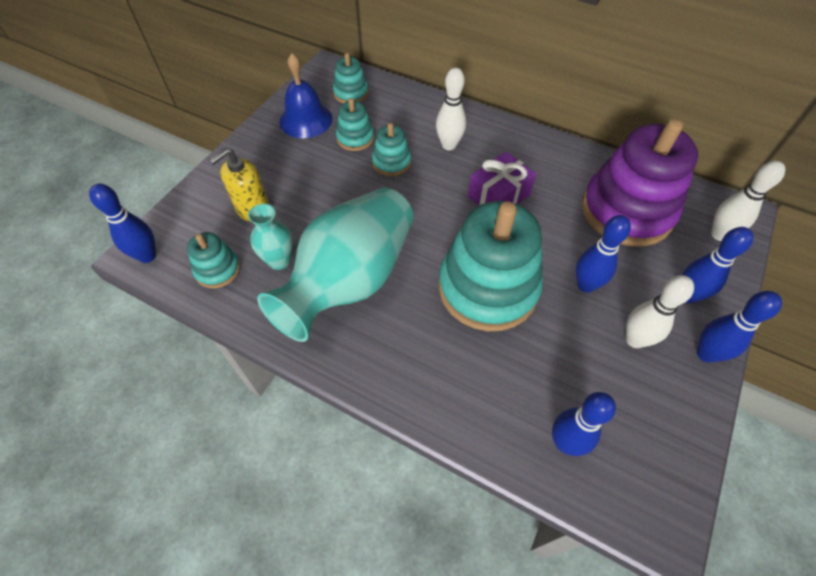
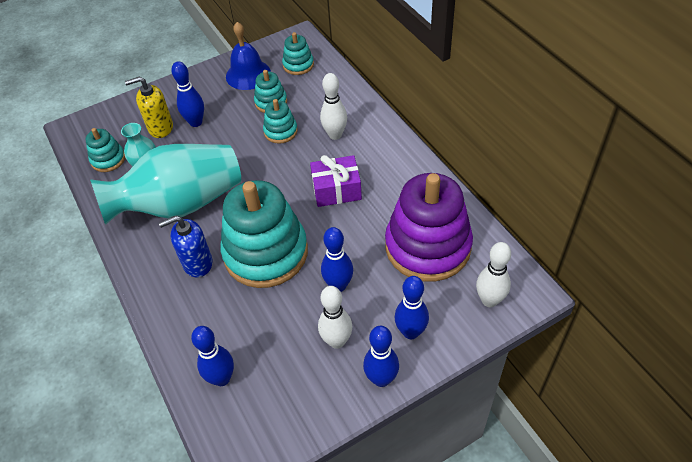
camera: 35 degrees right, 5 degrees down
(147, 256) = (76, 132): blue bowling pin -> blue bowling pin (196, 122)
(426, 334) = (197, 263): none -> blue soap dispenser

